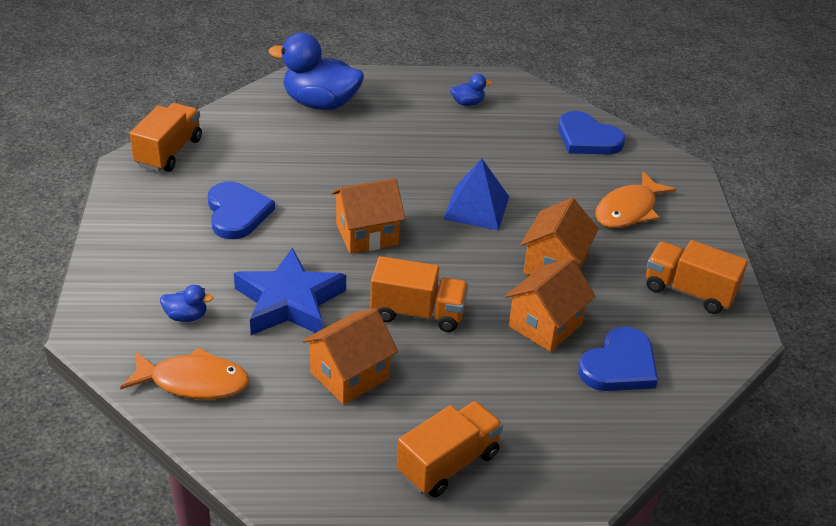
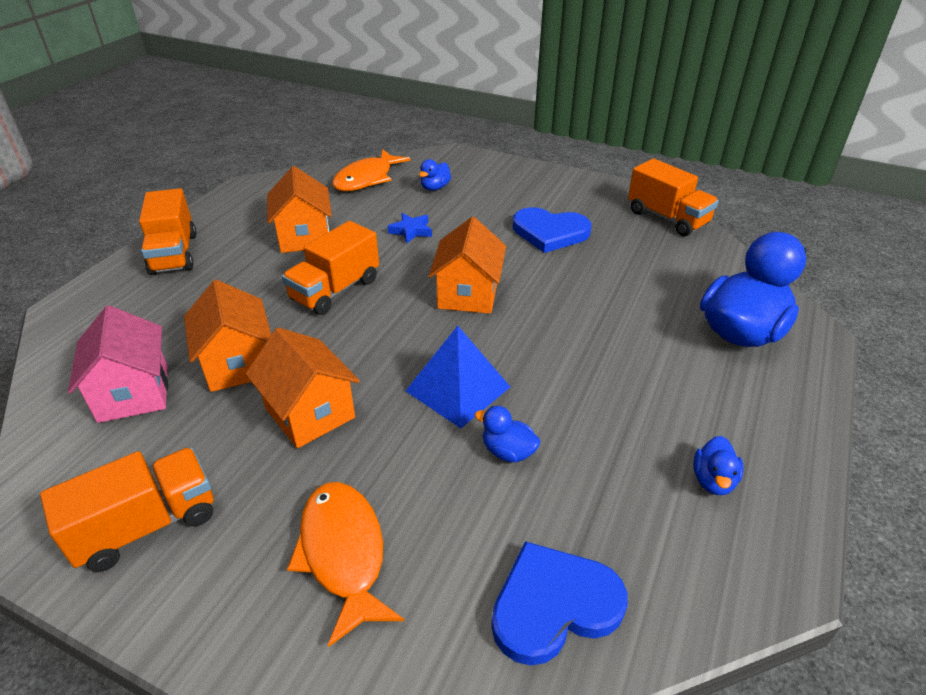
camera: 120 degrees right, 0 degrees up
(289, 302) = (411, 231): blue star -> blue star, size x0.44
(510, 173) = (508, 451): none -> blue duck
(619, 365) = (133, 393): blue heart -> pink house

